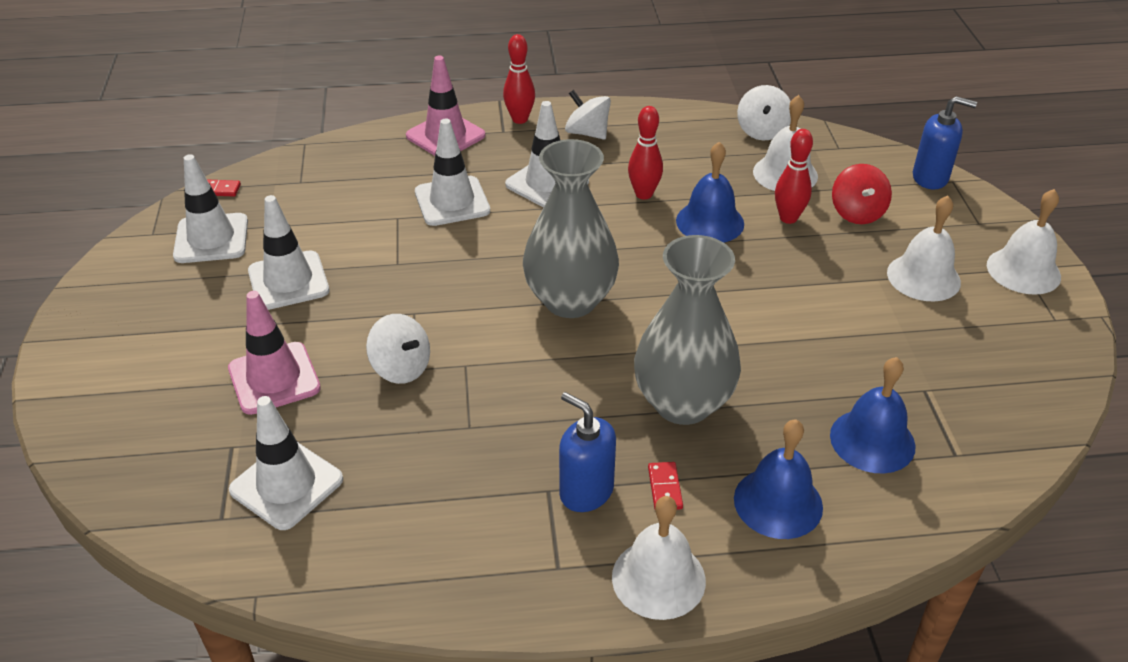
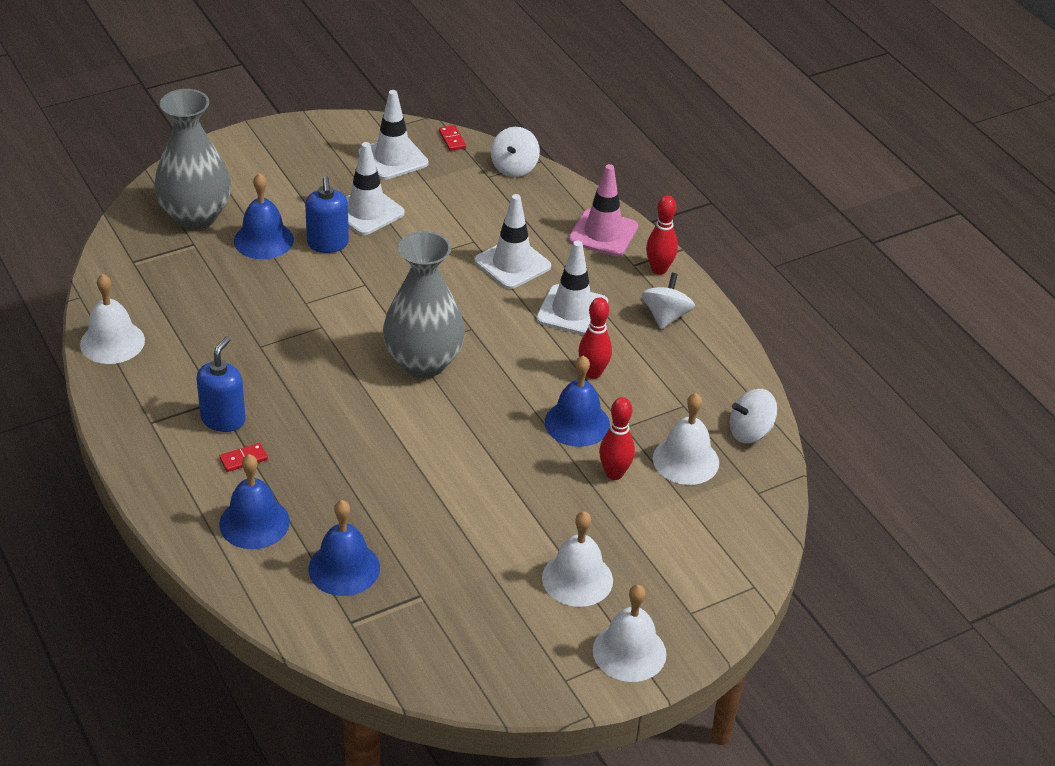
camera: 65 degrees right, 0 degrees up
(274, 378) = (263, 240): pink traffic cone -> blue bell
(286, 485) = (171, 279): white traffic cone -> none
(401, 368) = (303, 295): white spinning top -> white spinning top (514, 167)
(658, 578) = (159, 473): white bell -> white bell (112, 342)
(683, 403) = (335, 451): grey vase -> grey vase (195, 216)
(857, 213) = (652, 520): red spinning top -> none
(930, 178) = (748, 568): blue soap dispenser -> blue soap dispenser (328, 244)

